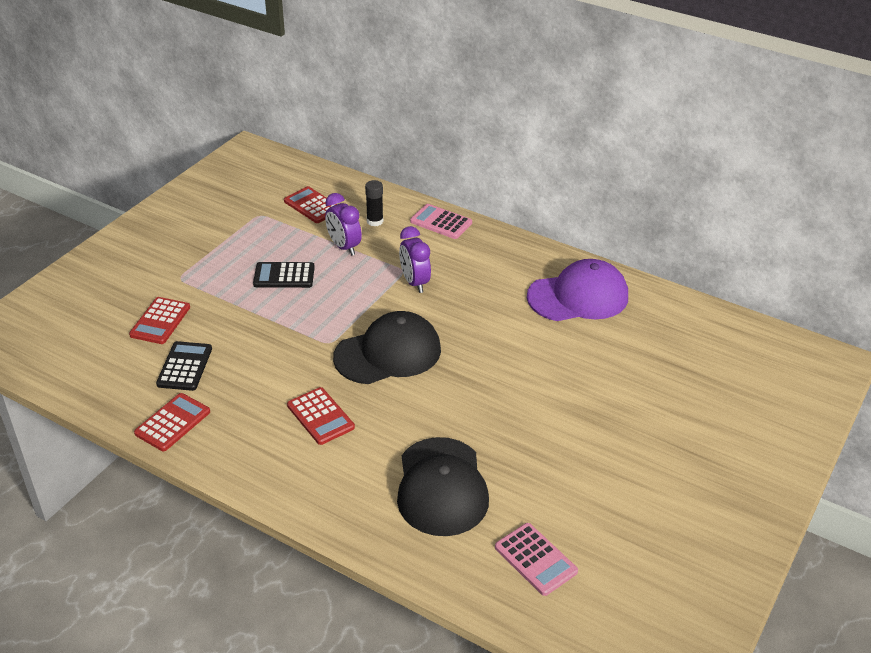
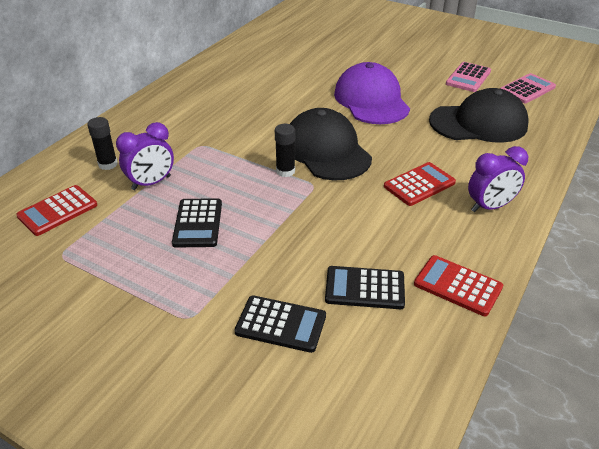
camera: 90 degrees left, 0 degrees up
(160, 321) = (281, 324): red calculator -> black calculator
(354, 324) = (285, 171): none -> black glue stick
(414, 283) = (221, 138): purple clock -> purple clock (490, 207)
(441, 222) = (124, 125): pink calculator -> pink calculator (468, 78)
(578, 297) = (249, 65): purple cap -> purple cap (371, 100)

